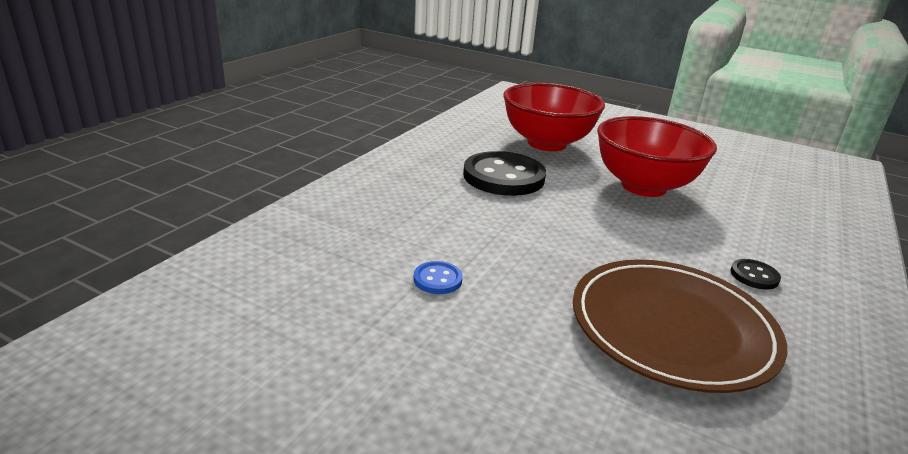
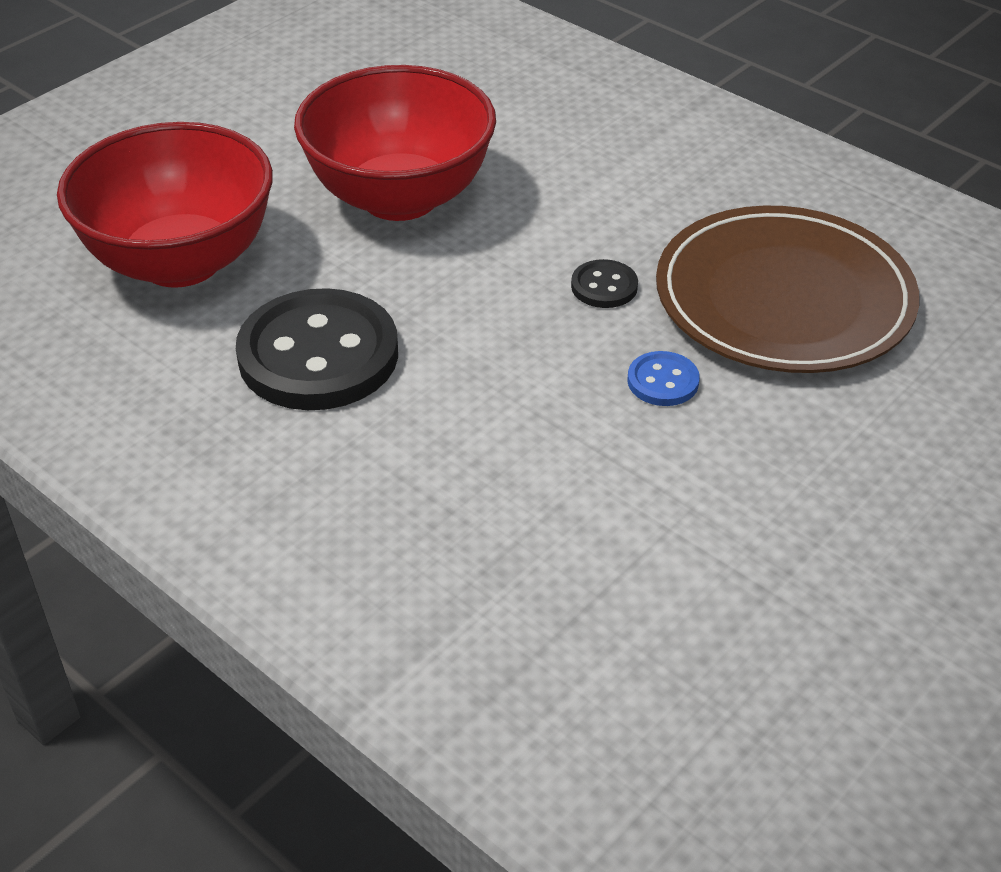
camera: 75 degrees left, 15 degrees up
(437, 279) = (660, 501): blue button -> blue button (663, 381)
(754, 276) = (675, 187): black button -> black button (604, 286)

